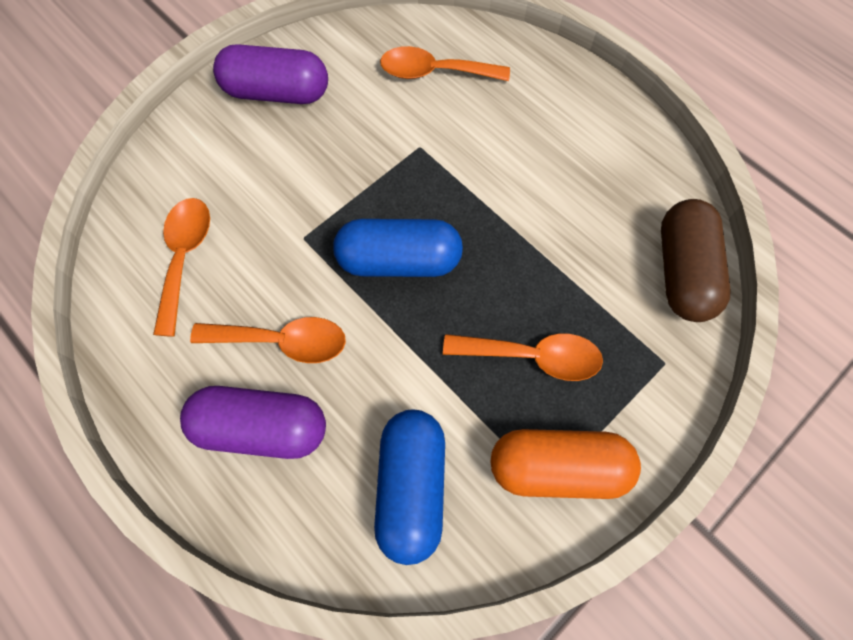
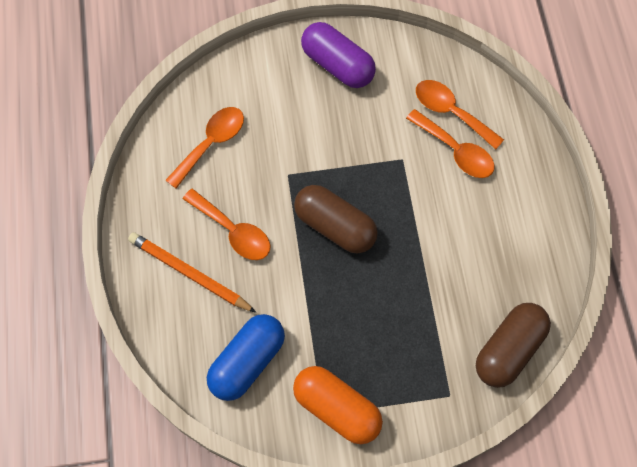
camera: 35 degrees right, 0 degrees up
(261, 428) = (189, 273): purple capsule -> orange pencil
(399, 261) = (335, 226): blue capsule -> brown capsule
(533, 356) = (371, 337): orange spoon -> orange spoon (455, 151)

